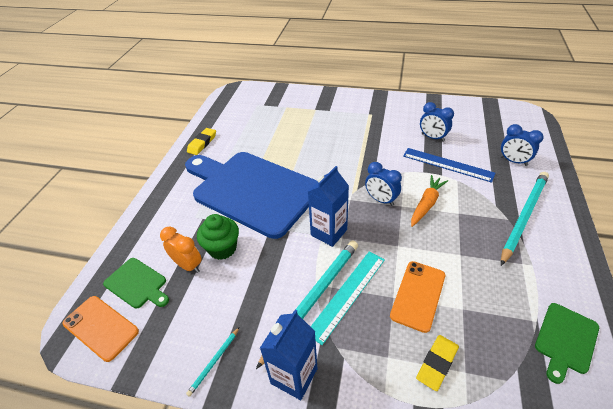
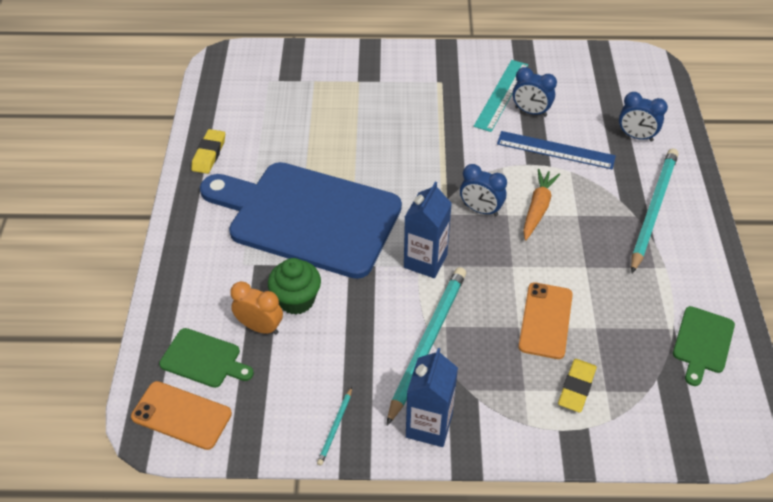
camera: 15 degrees left, 5 degrees up
(347, 294) = (466, 332): turquoise ruler -> turquoise ruler (501, 95)

